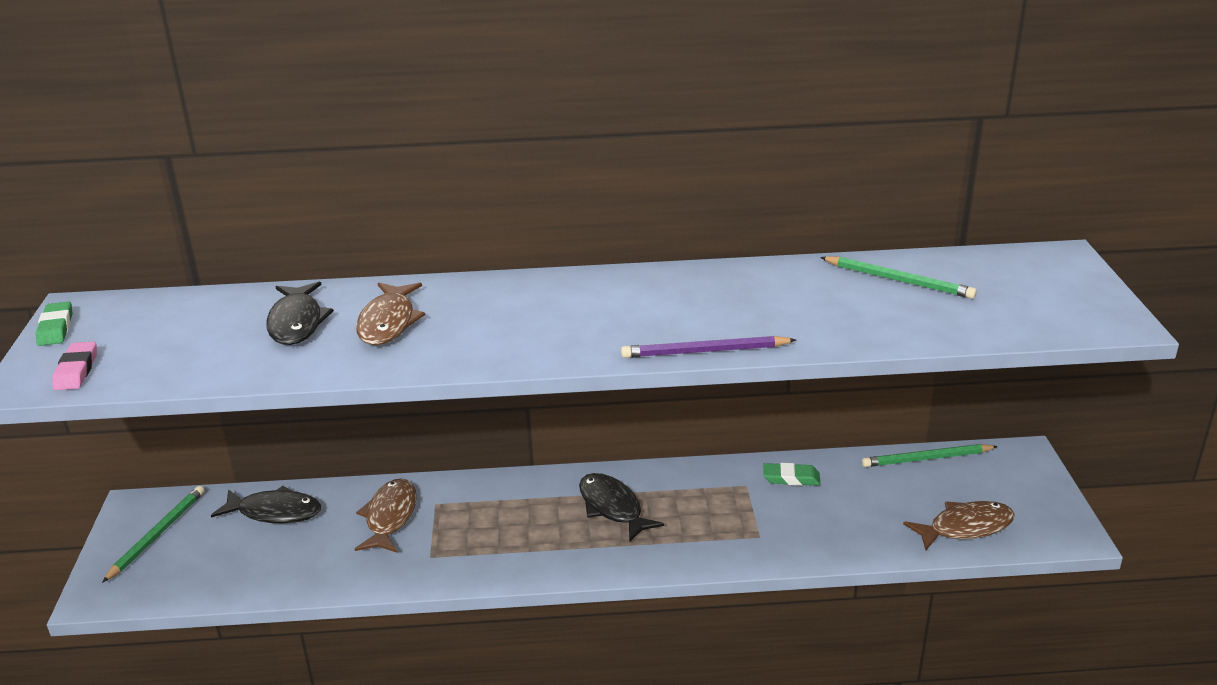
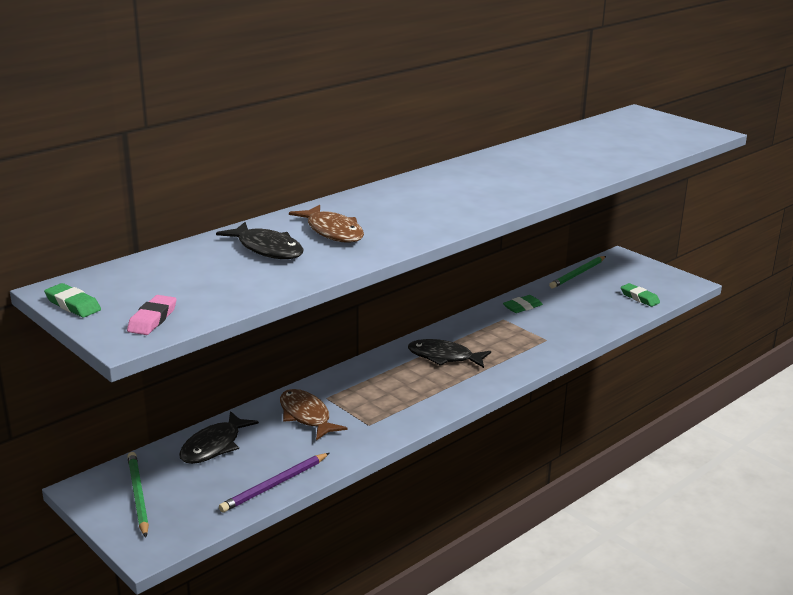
camera: 40 degrees left, 5 degrees down
(76, 370) = (152, 319): pink eraser -> pink eraser turned 60 degrees clockwise
(275, 512) = (214, 446): black fish -> black fish turned 150 degrees clockwise
(705, 351) = (549, 193): purple pencil -> purple pencil (275, 485)
(899, 280) = (583, 140): green pencil -> none
(965, 527) = (639, 298): brown fish -> green eraser

